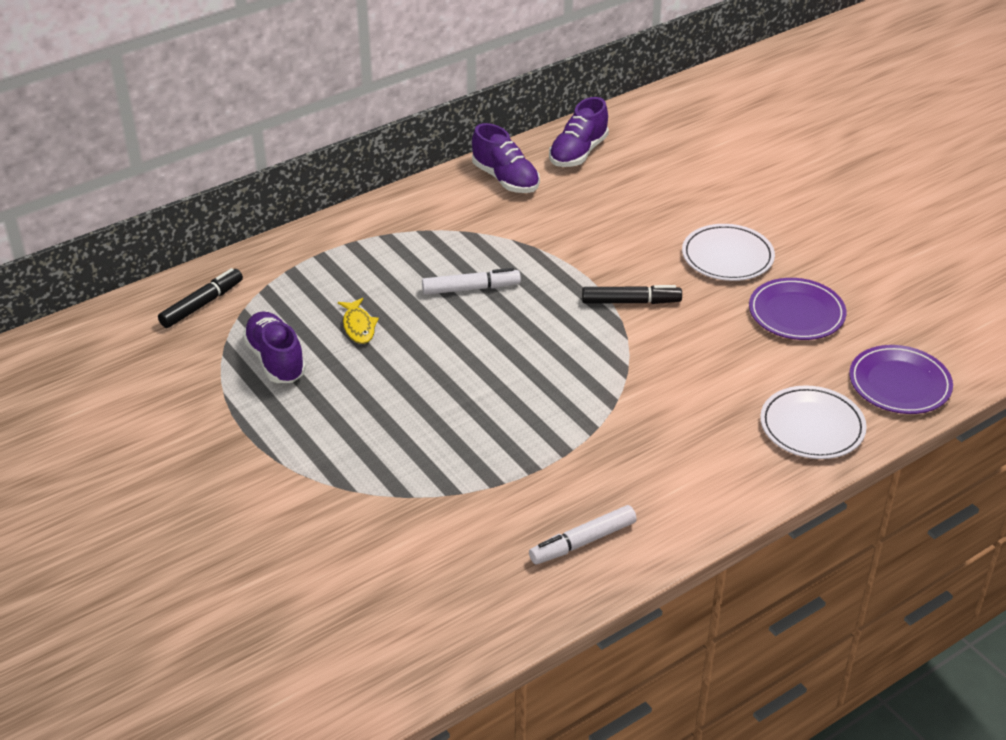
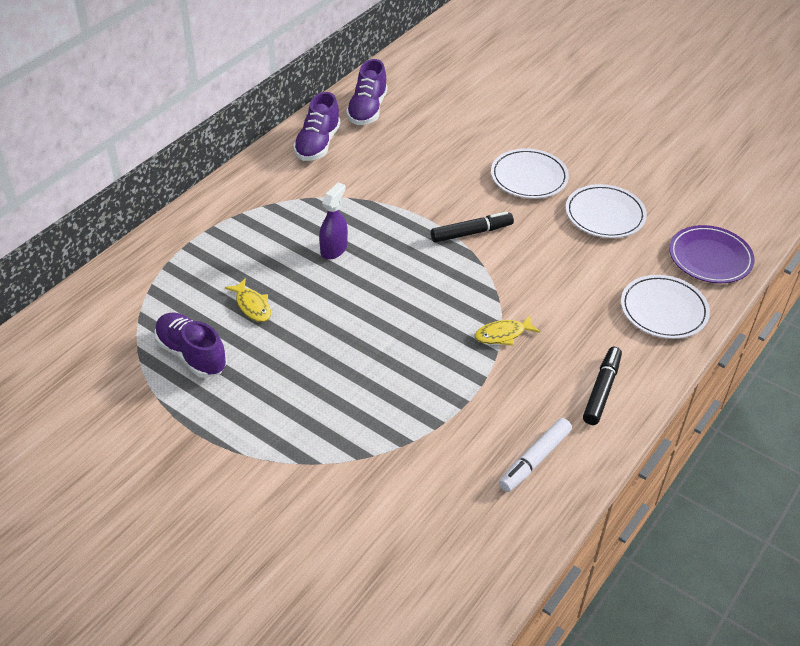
camera: 20 degrees left, 5 degrees up
(202, 304) = (99, 316): black marker -> black marker (601, 390)
(471, 288) = (334, 249): white marker -> purple spray bottle
(505, 179) = (317, 144): purple shoe -> purple shoe turned 75 degrees clockwise
(612, 411) = (502, 334): none -> yellow fish
(796, 313) = (605, 215): purple plate -> white plate

